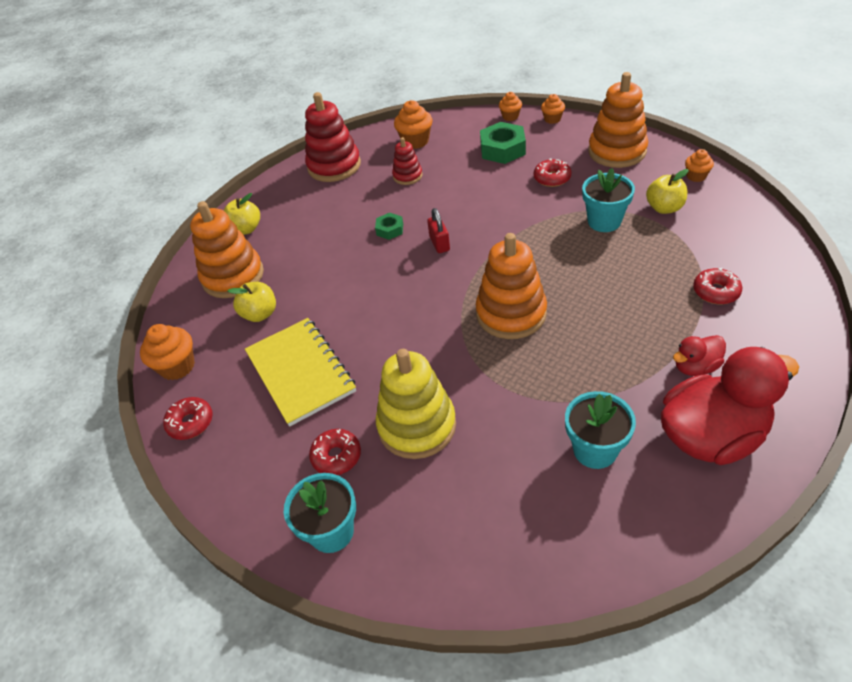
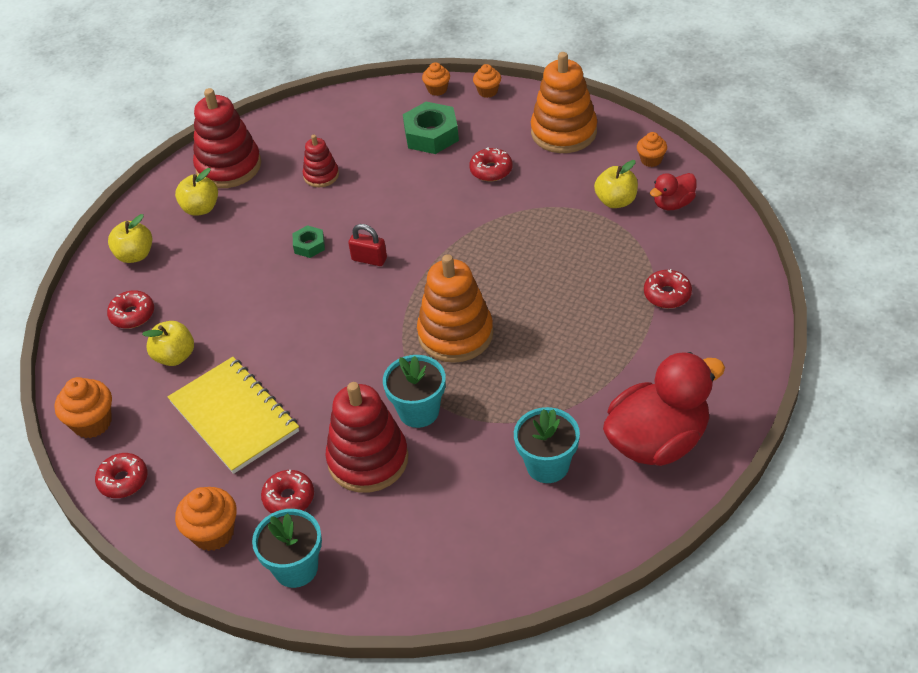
camera: 10 degrees left, 0 degrees up
(233, 276) = (132, 315): orange stacking toy -> red donut
(306, 196) = (201, 208): none -> yellow apple
(415, 141) = (325, 128): orange cupcake -> orange cupcake (213, 533)
(417, 425) = (368, 460): yellow stacking toy -> red stacking toy
(439, 244) = (369, 259): red padlock -> red padlock turned 45 degrees counterclockwise
(604, 221) = (551, 221): turquoise flower pot -> turquoise flower pot (419, 411)
(695, 367) = (644, 375): red duck -> red duck (673, 203)

